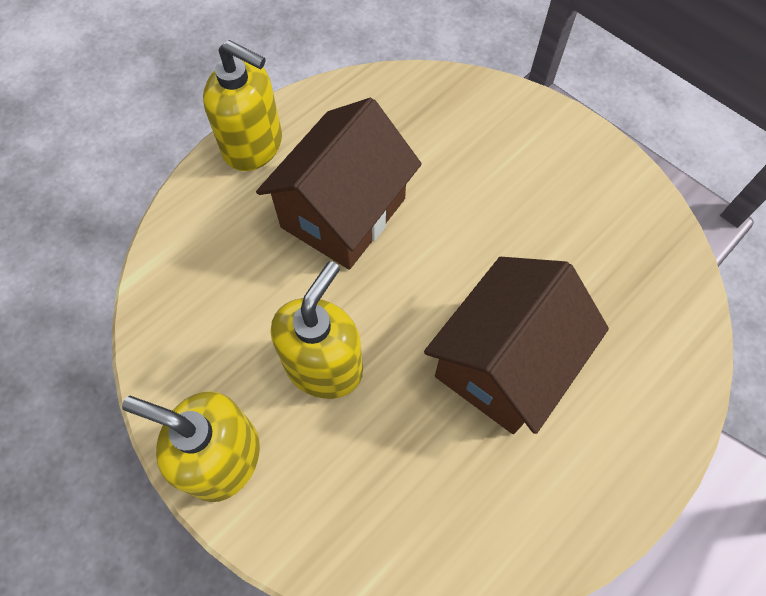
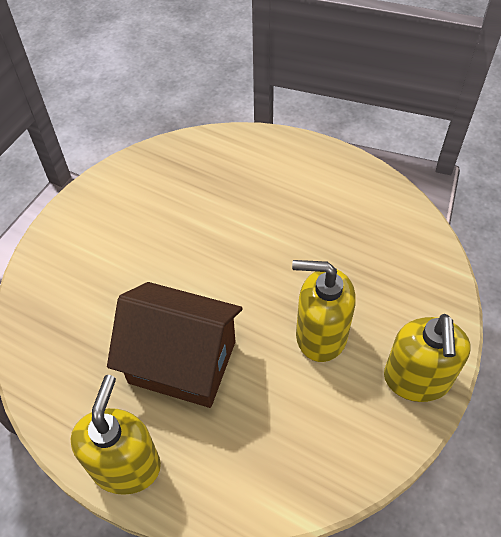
camera: 105 degrees left, 10 degrees down
(503, 363) = (275, 228): brown house -> none

